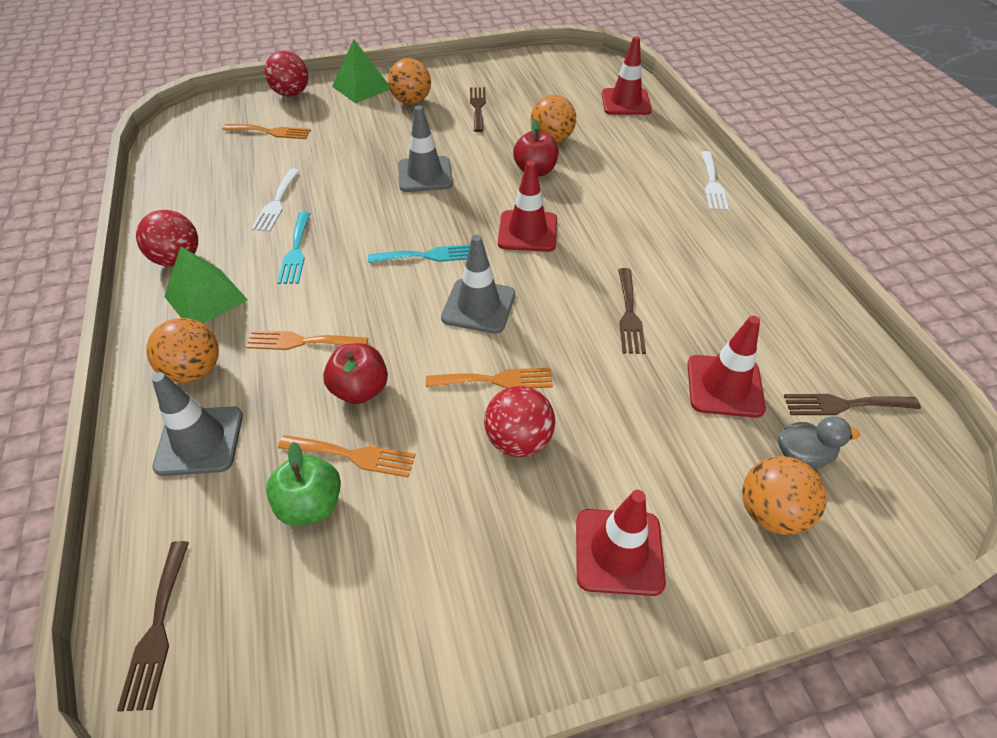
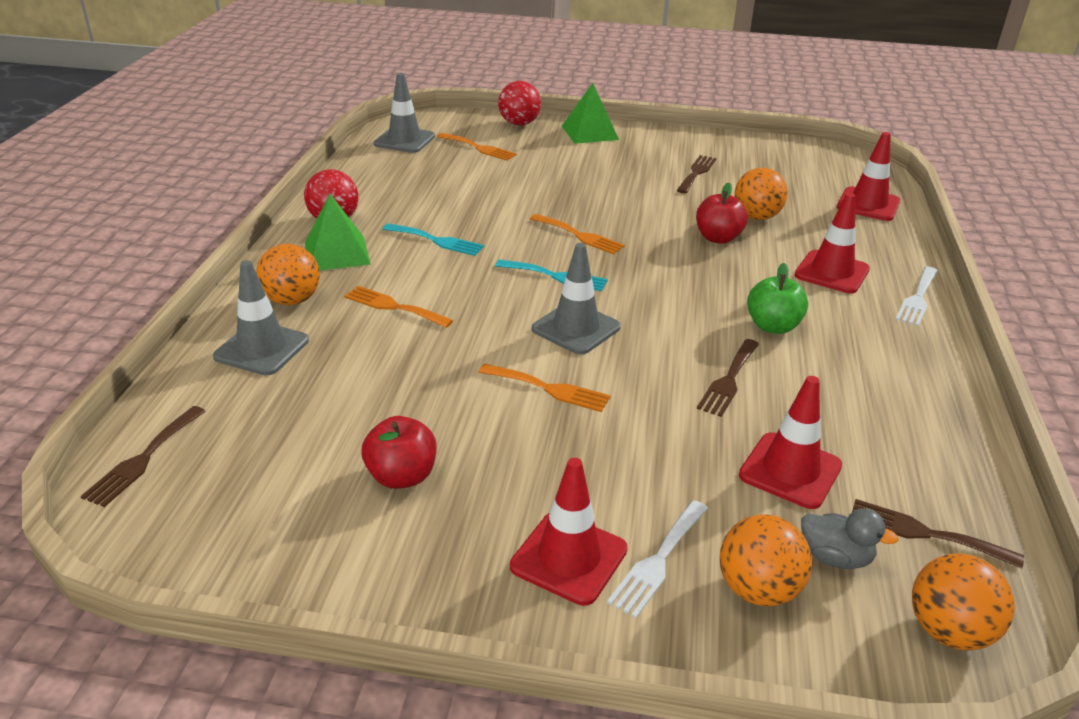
camera: 25 degrees right, 15 degrees down
(276, 203) = (446, 201): white fork -> white fork (658, 561)
(296, 251) = (437, 241): turquoise fork -> turquoise fork turned 90 degrees counterclockwise
(311, 505) = (317, 422): green apple -> green apple (772, 326)
(353, 455) = (377, 400): orange fork -> orange fork (579, 235)
(360, 390) = (419, 356): red apple -> red apple (402, 476)
(411, 101) = (631, 154): orange ball -> orange ball (948, 631)
(425, 175) = (600, 214): grey traffic cone -> grey traffic cone (404, 140)
(518, 440) = (536, 441): red ball -> none
(527, 231) = (671, 284): red traffic cone -> red traffic cone (831, 272)

